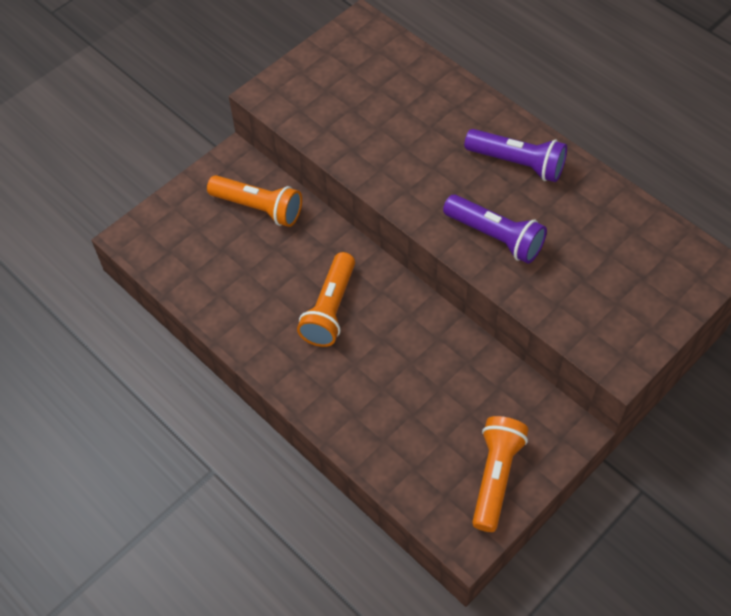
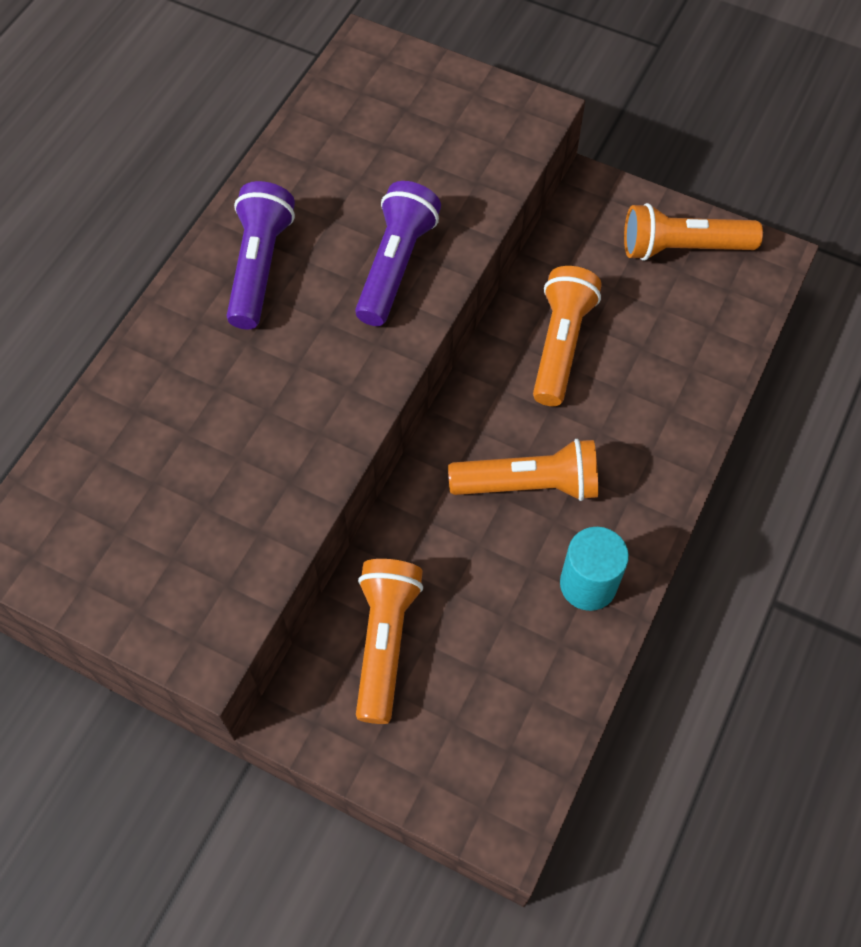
camera: 110 degrees left, 5 degrees up
(248, 321) = (588, 584): none -> turquoise cylinder
(432, 362) = (561, 345): none -> orange flashlight

